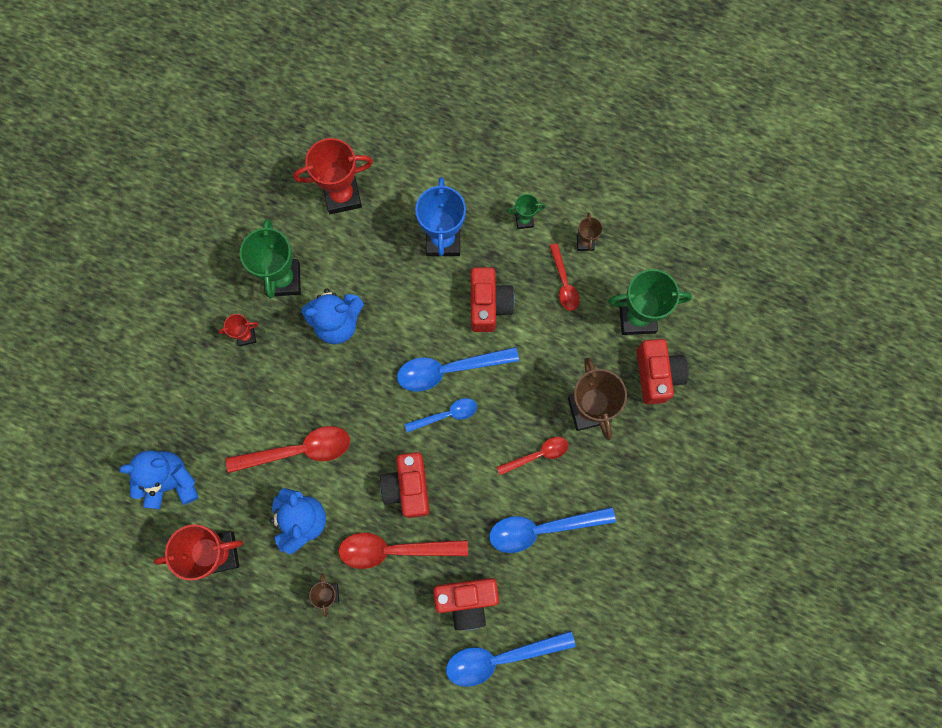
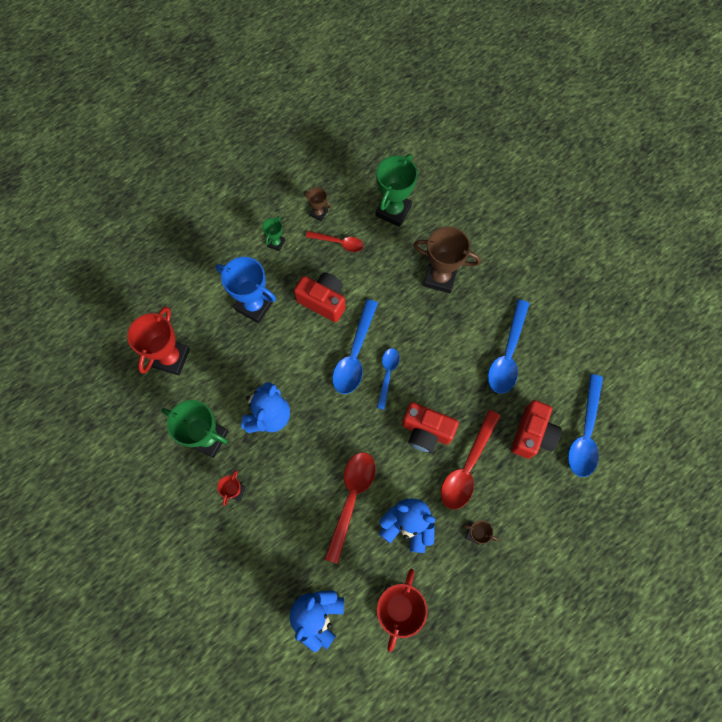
camera: 60 degrees left, 5 degrees down
(538, 455) = (453, 328): red spoon -> none
(657, 375) = (441, 221): red camera -> none

